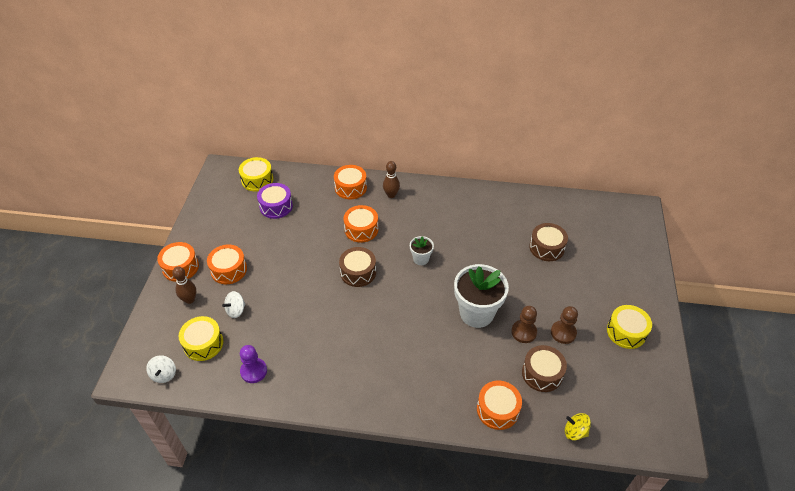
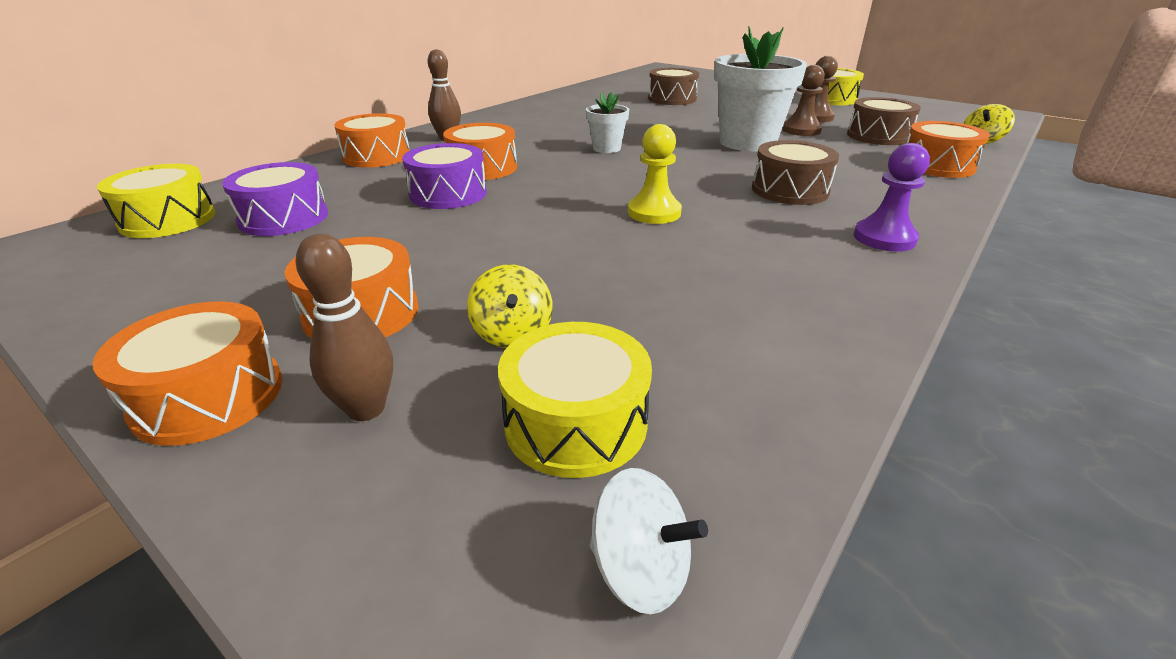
camera: 60 degrees left, 15 degrees down
(236, 310) = (512, 333): white spinning top -> yellow spinning top
(253, 371) = (746, 353): purple pawn -> purple pawn (884, 238)
(325, 236) = (448, 194): none -> purple drum
(348, 309) = (654, 212): none -> yellow pawn
(358, 272) = (575, 189): brown drum -> brown drum (790, 190)

